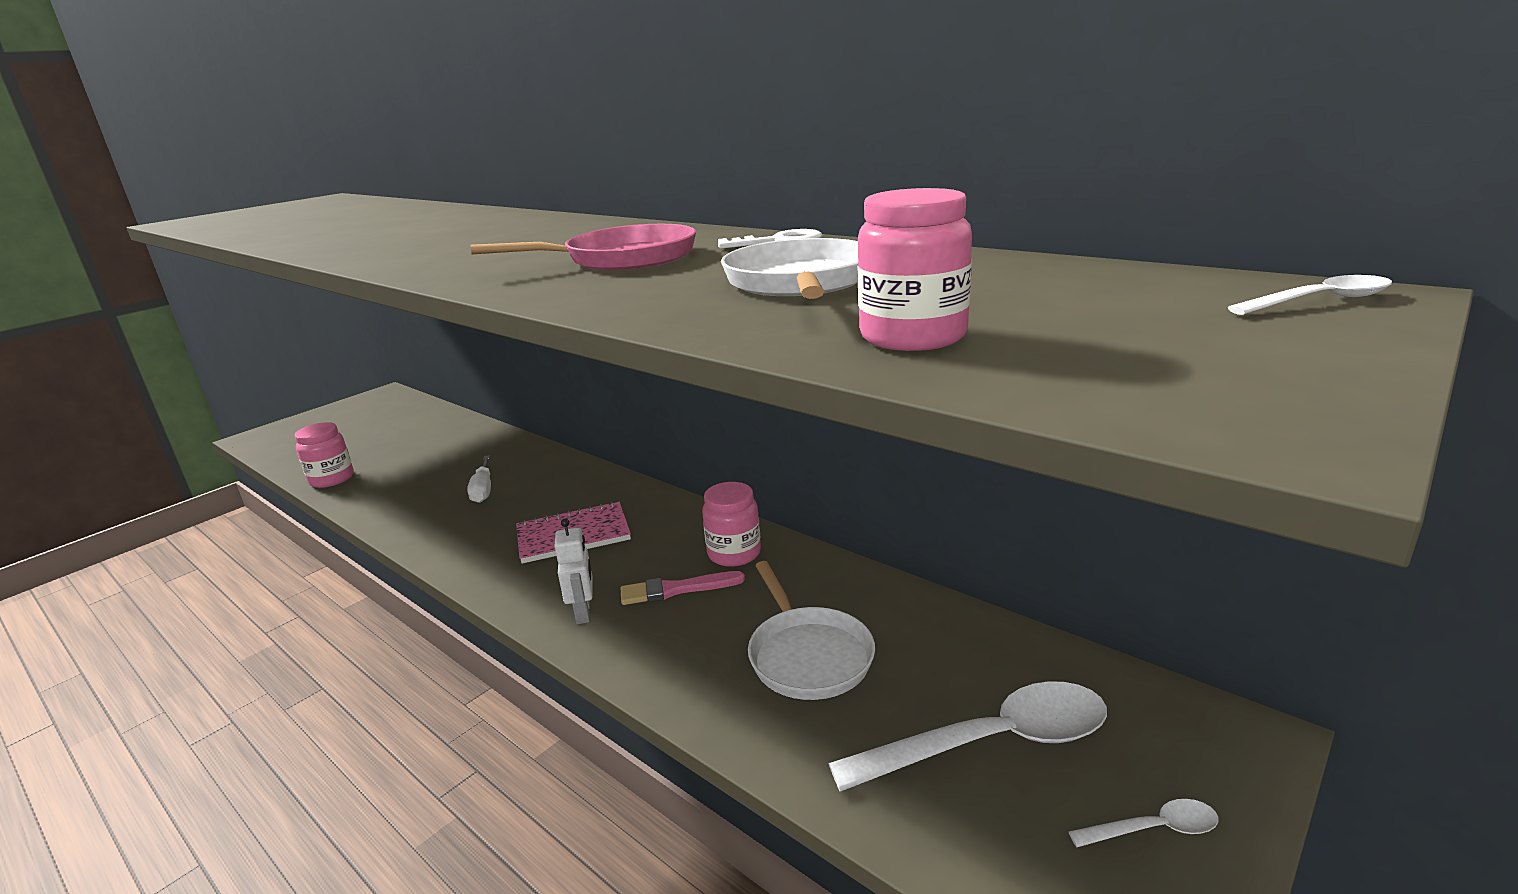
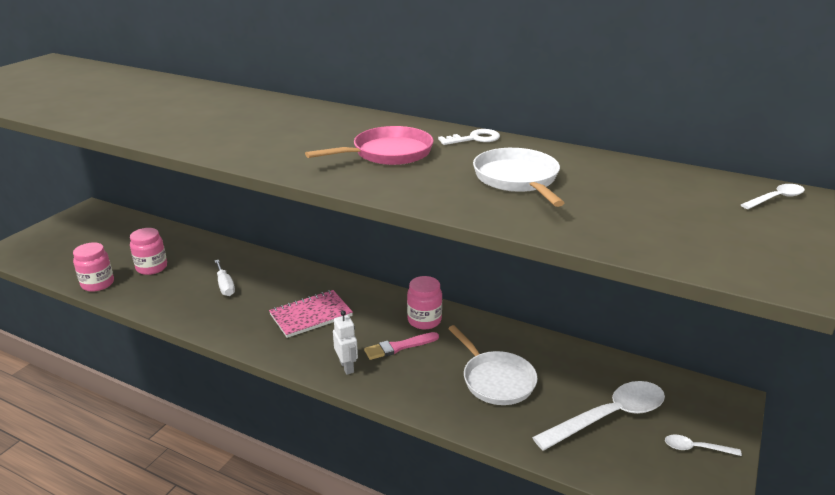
camera: 15 degrees left, 5 degrees up
(913, 337) = (607, 225): pink jar -> pink jar (152, 268)
(1154, 829) = (695, 448): white spoon -> white spoon turned 150 degrees counterclockwise

